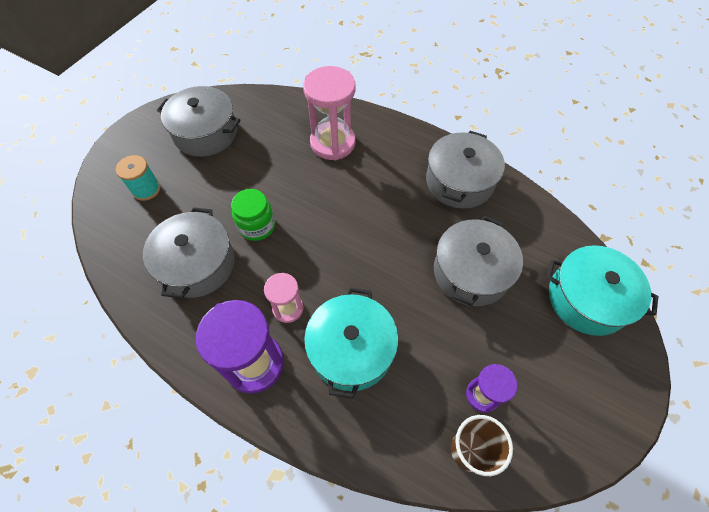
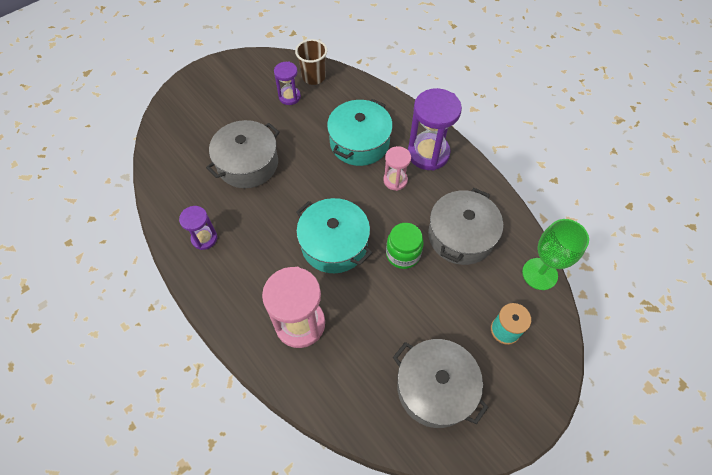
camera: 160 degrees left, 0 degrees up
(108, 250) = (539, 274): none -> green goblet
(459, 181) = (204, 238): grey pot -> purple hourglass
(587, 299) = (182, 123): turquoise pot -> turquoise pot (334, 244)

